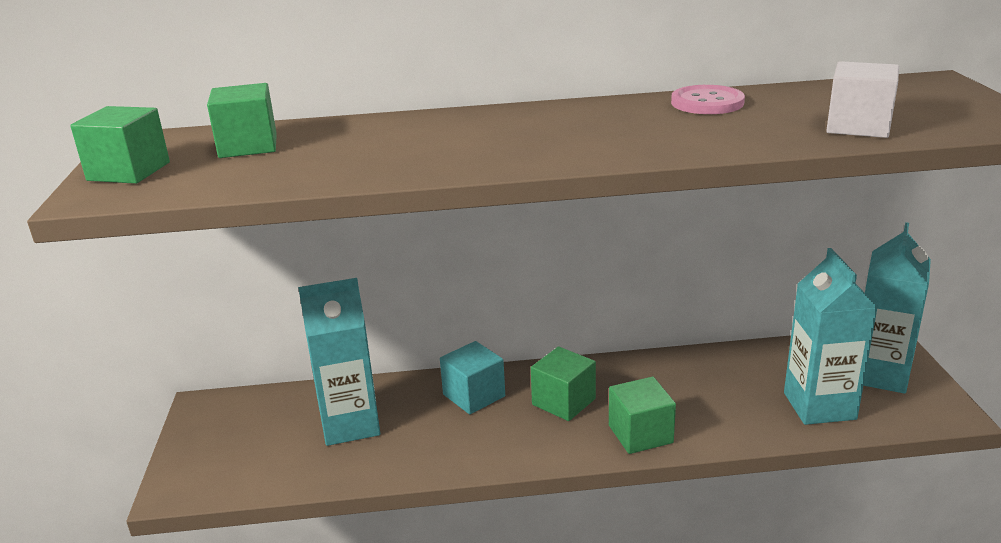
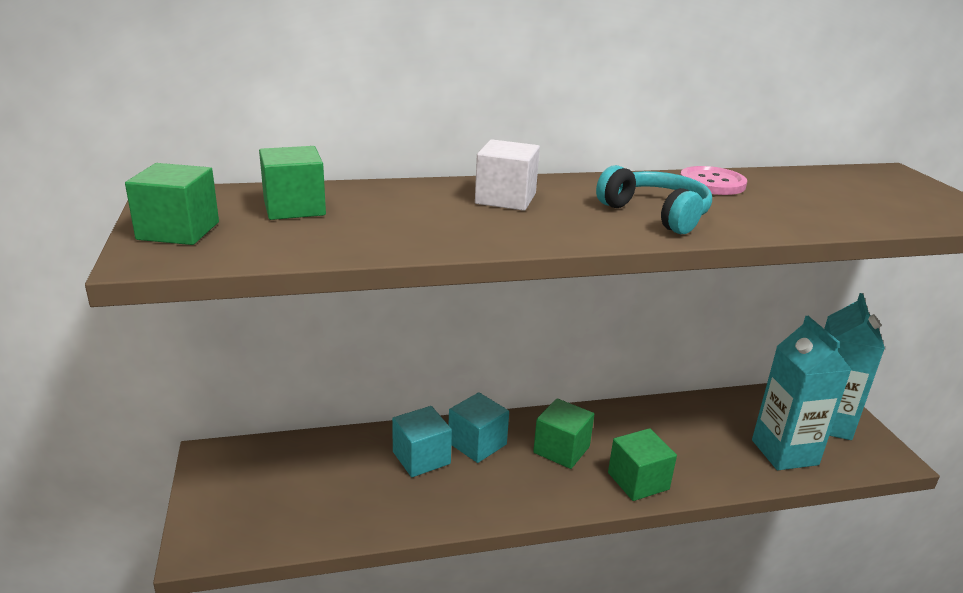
camera: 10 degrees left, 0 degrees up
(350, 424) = (365, 474): turquoise carton -> none
(412, 409) = (421, 458): none -> turquoise cube
(623, 137) = (656, 214): none -> turquoise headphones
(858, 126) = (856, 213): white cube -> white cube (505, 198)

